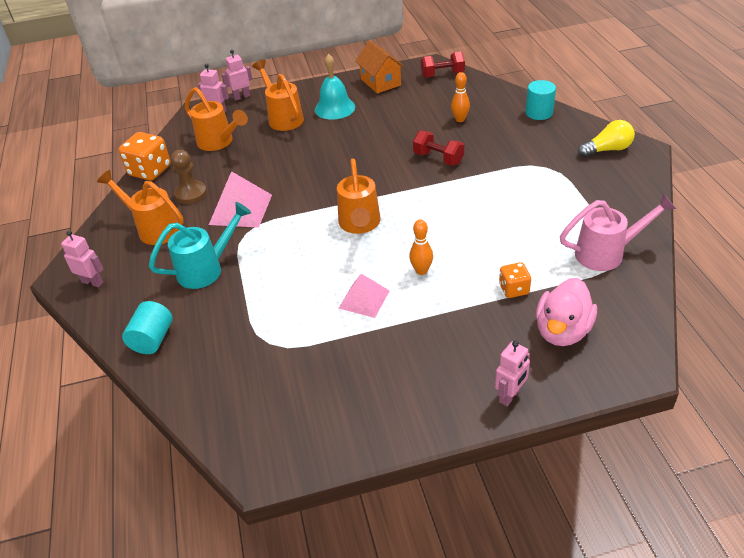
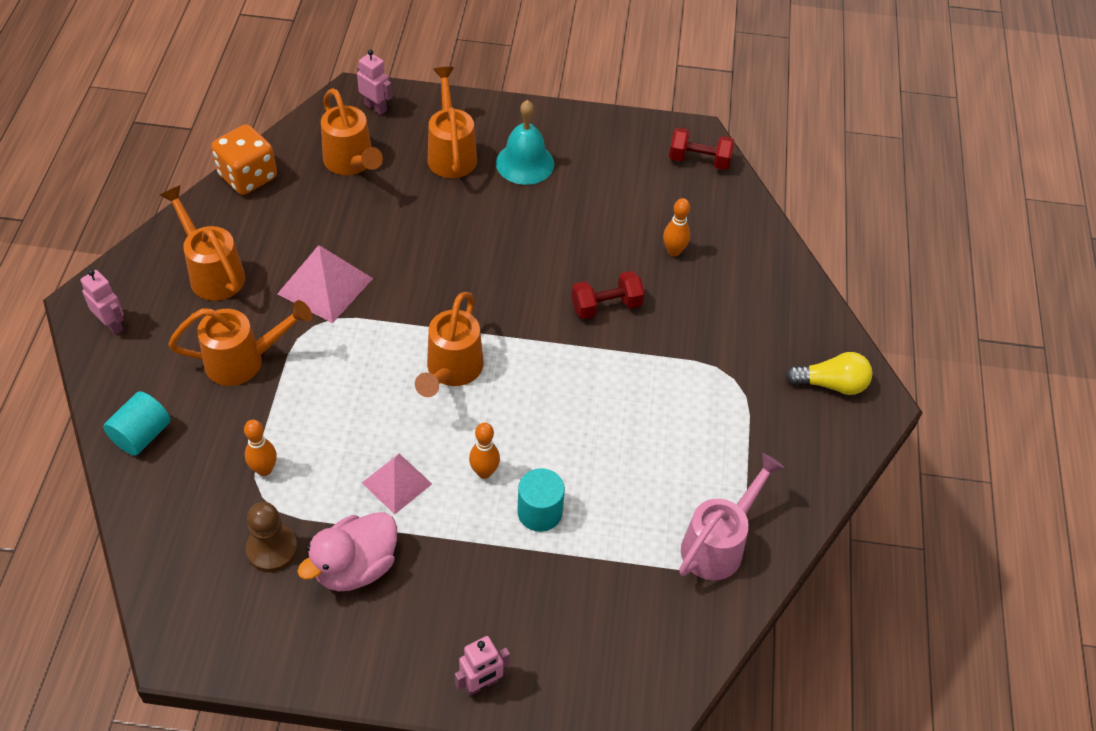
camera: 15 degrees right, 10 degrees up
(191, 193) = (279, 235): brown pawn -> brown pawn (272, 549)
(206, 269) = (244, 361): turquoise watering can -> orange watering can
(241, 97) = (417, 93): pink robot -> none
(260, 326) = (264, 469): none -> orange bowling pin
(380, 82) = (610, 140): orange house -> none
(438, 158) = (606, 306): red dumbbell -> red dumbbell turned 75 degrees counterclockwise
(513, 289) = (574, 546): orange dice -> none
(539, 113) = (784, 283): turquoise cylinder -> turquoise cylinder (539, 512)
(562, 331) = (593, 628): pink duck -> pink duck (355, 567)
(606, 253) = (718, 544): pink watering can -> pink watering can turned 60 degrees counterclockwise

